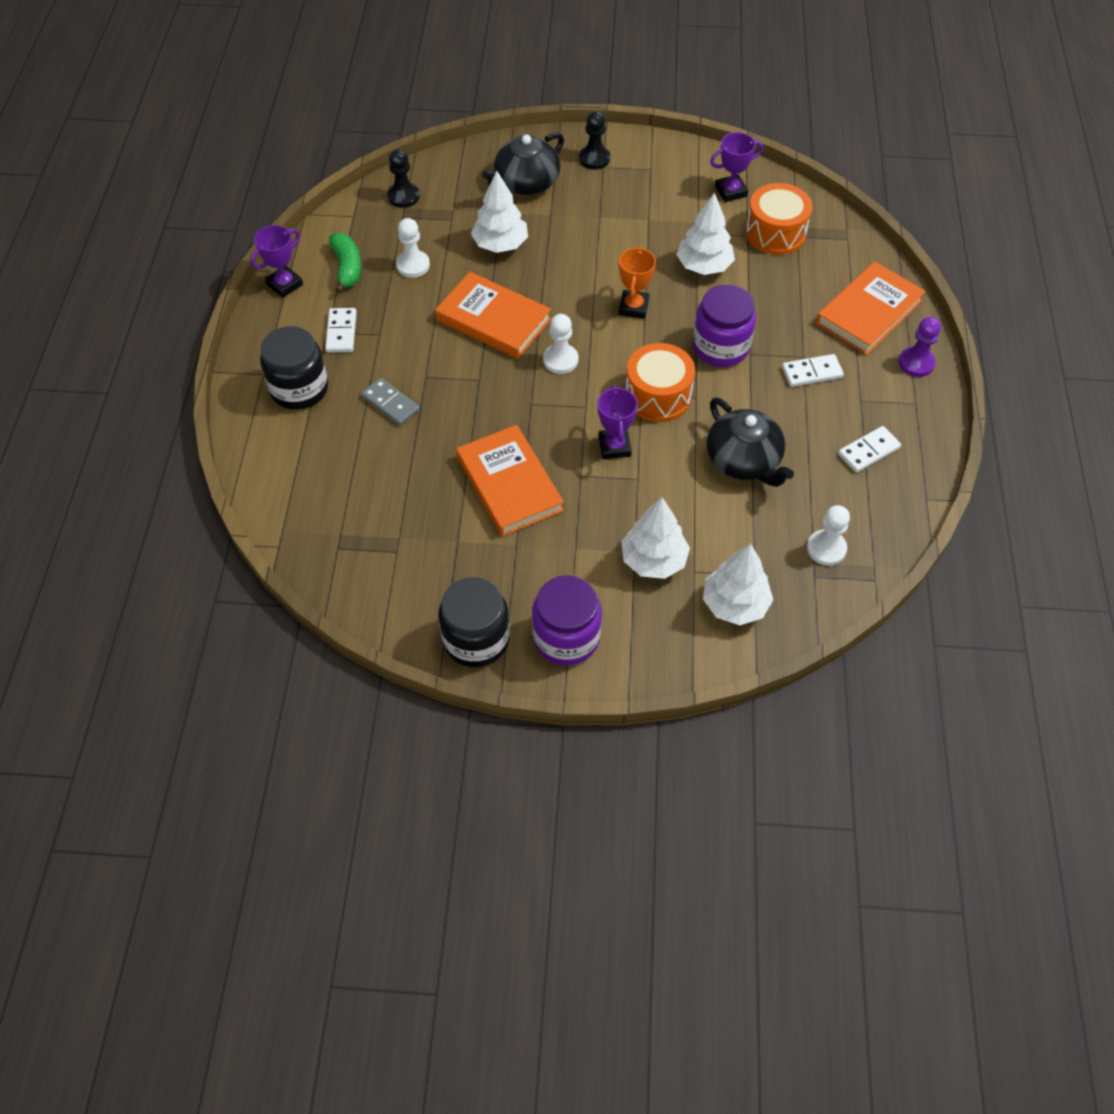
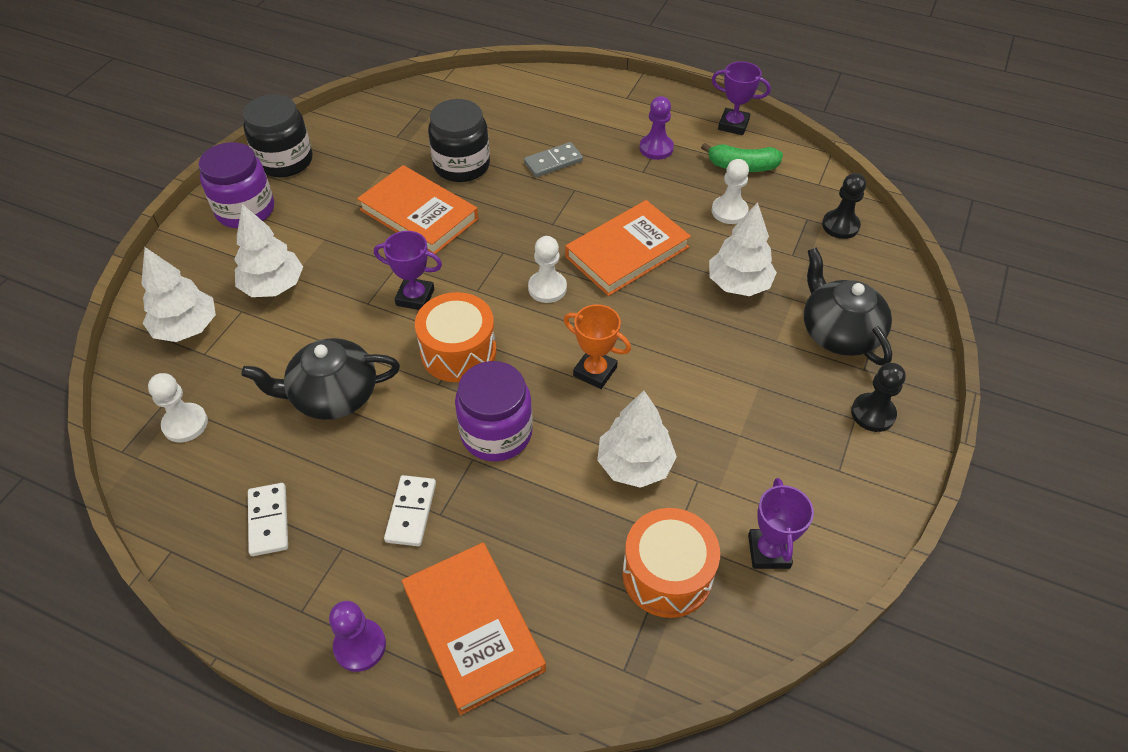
camera: 110 degrees right, 5 degrees down
(284, 284) = (733, 125): purple trophy -> purple trophy turned 45 degrees counterclockwise
(299, 389) = (599, 114): black jar -> black jar (462, 165)
(341, 332) = (656, 148): white domino -> purple pawn
(509, 484) = (419, 214): orange book -> orange book turned 45 degrees clockwise

